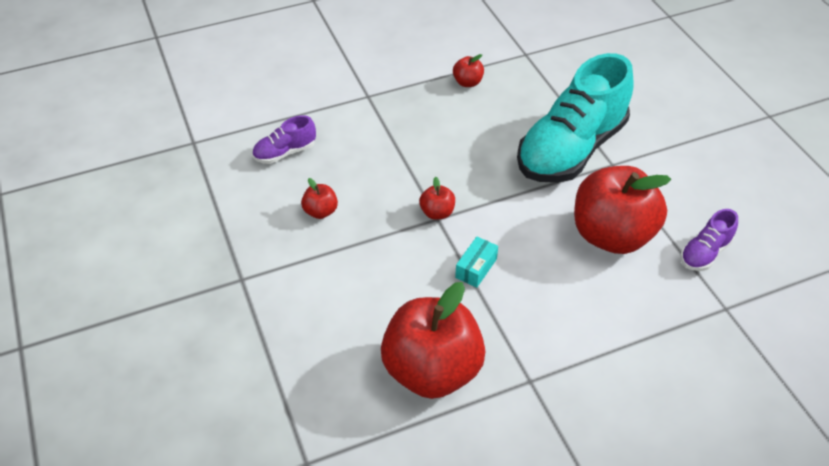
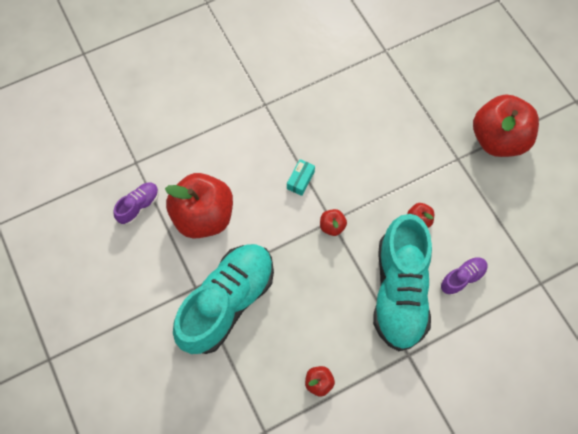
camera: 175 degrees right, 20 degrees up
(364, 146) = (399, 291): none -> turquoise shoe
(432, 370) = (323, 106): red apple -> red apple (497, 139)

